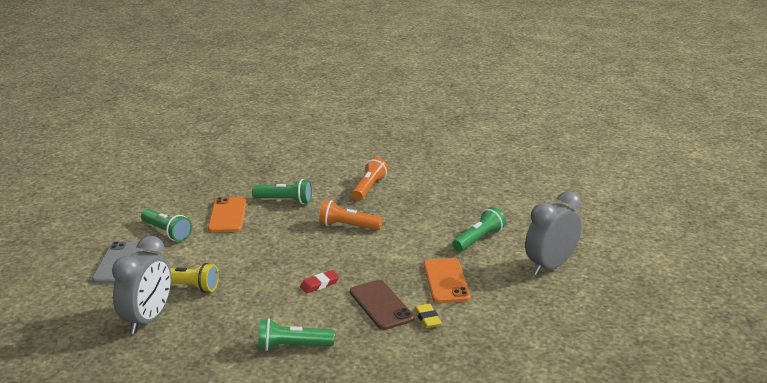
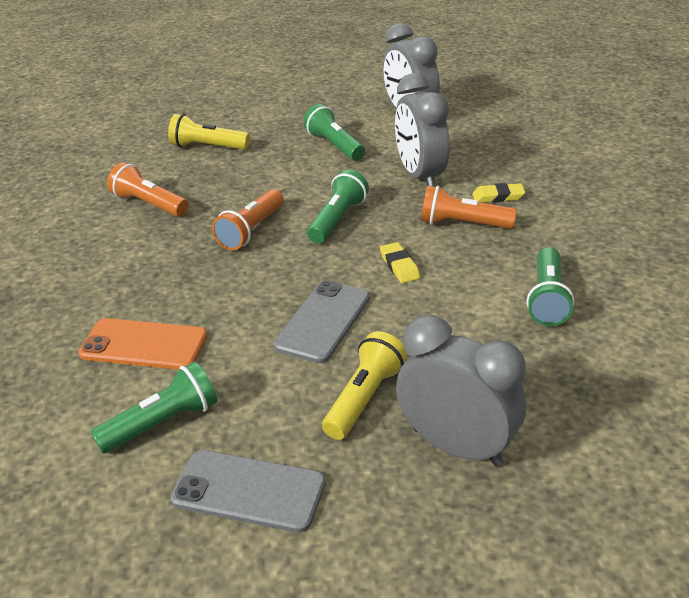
camera: 75 degrees left, 10 degrees up
(255, 265) = (323, 321): none -> grey phone
(285, 200) = (134, 281): green flashlight -> green flashlight (337, 220)
(319, 284) = (399, 266): red eraser -> yellow eraser
(381, 305) = (462, 224): brown phone -> orange flashlight
(446, 281) = (420, 176): orange phone -> grey clock
(453, 192) = (207, 147): none -> yellow flashlight

